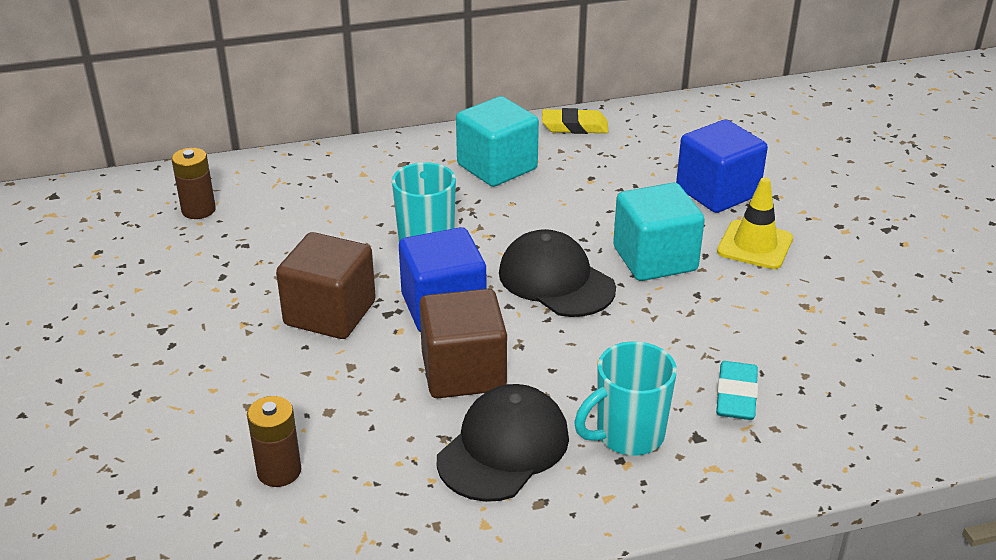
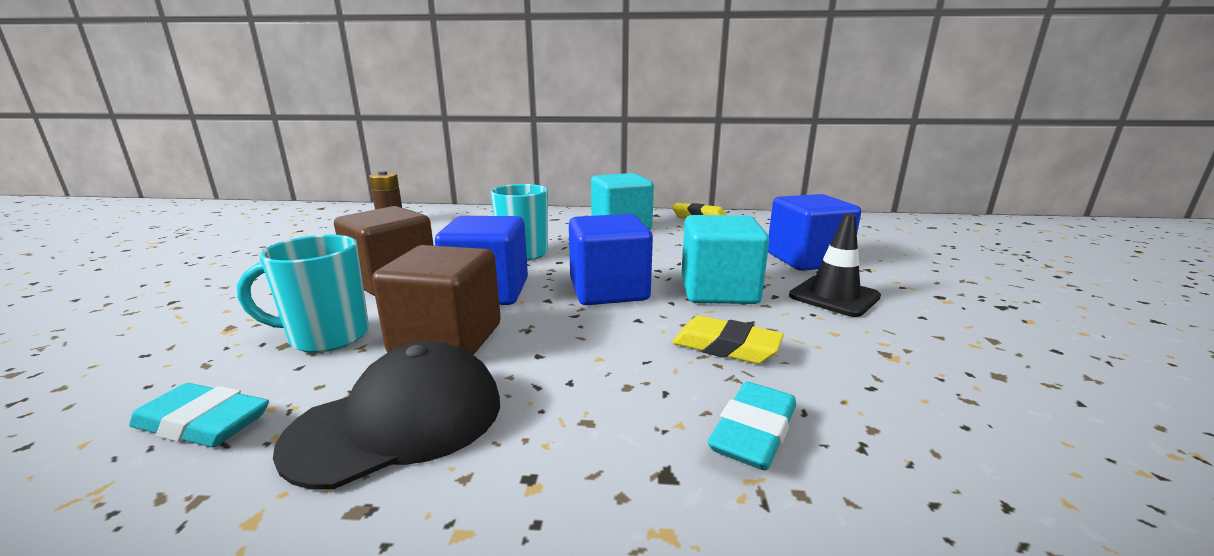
camera: 20 degrees right, 15 degrees down
(279, 471) = (153, 385): brown battery -> none
(367, 485) = (203, 423): none -> turquoise eraser
(556, 280) = (608, 290): black cap -> blue cube
(628, 435) = (566, 446): turquoise mug -> turquoise mug (327, 337)
(689, 327) = (725, 347): none -> yellow eraser
(754, 245) = (834, 296): yellow traffic cone -> black traffic cone

